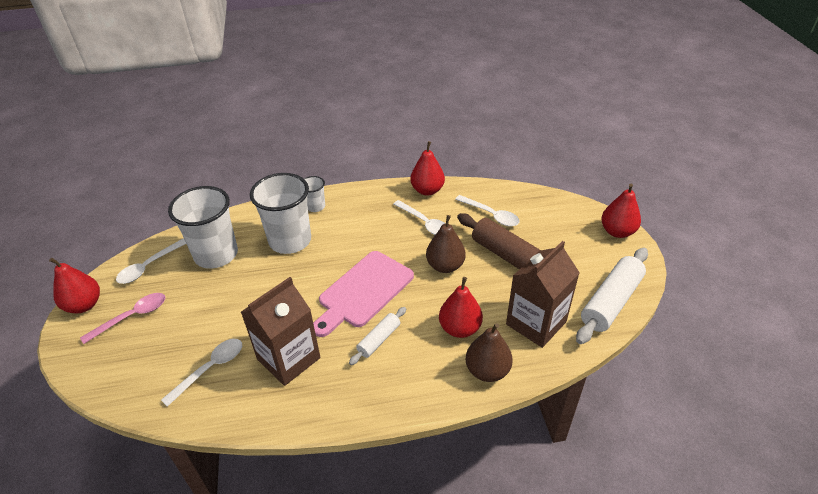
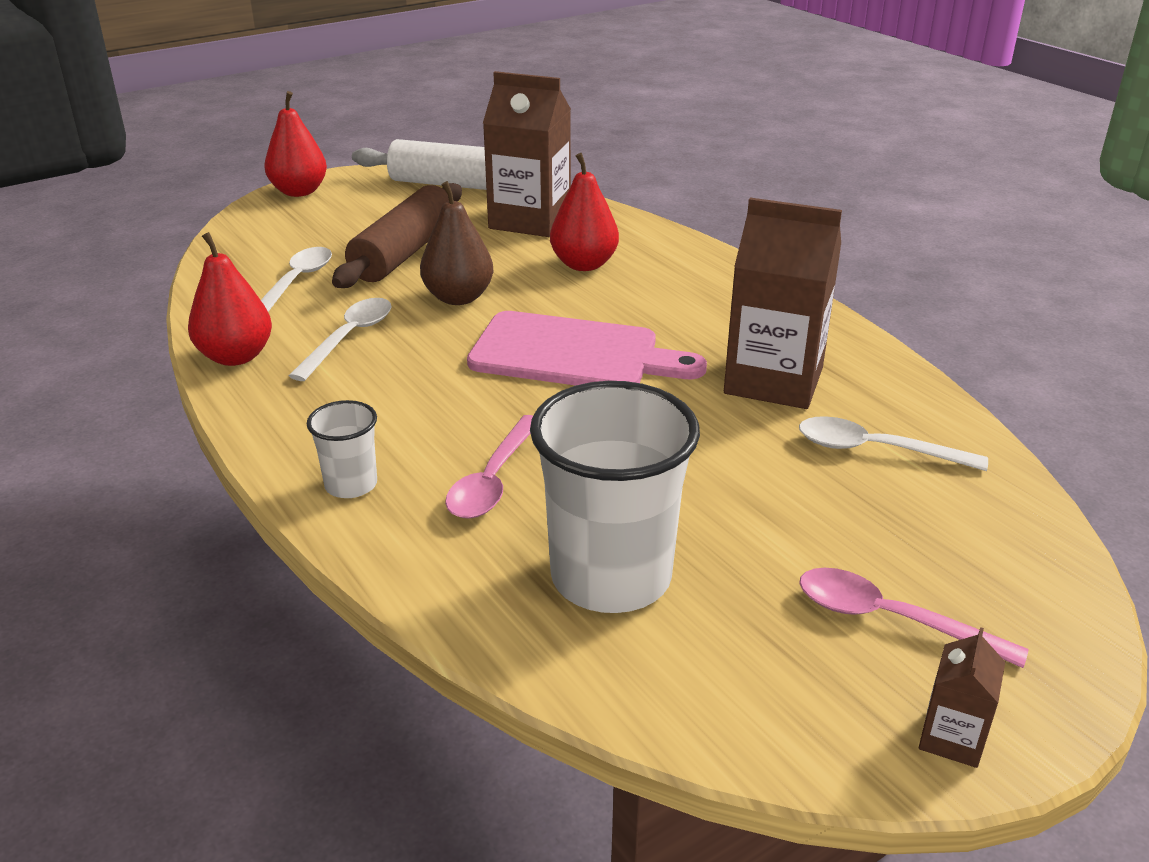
camera: 115 degrees left, 10 degrees down
(84, 305) = (951, 738): red pear -> brown carton
(148, 267) = (738, 685): white spoon -> none
(290, 240) = (493, 480): white cup -> pink spoon
(379, 339) = (661, 316): white rolling pin -> none
(487, 371) = (639, 237): brown pear -> none

